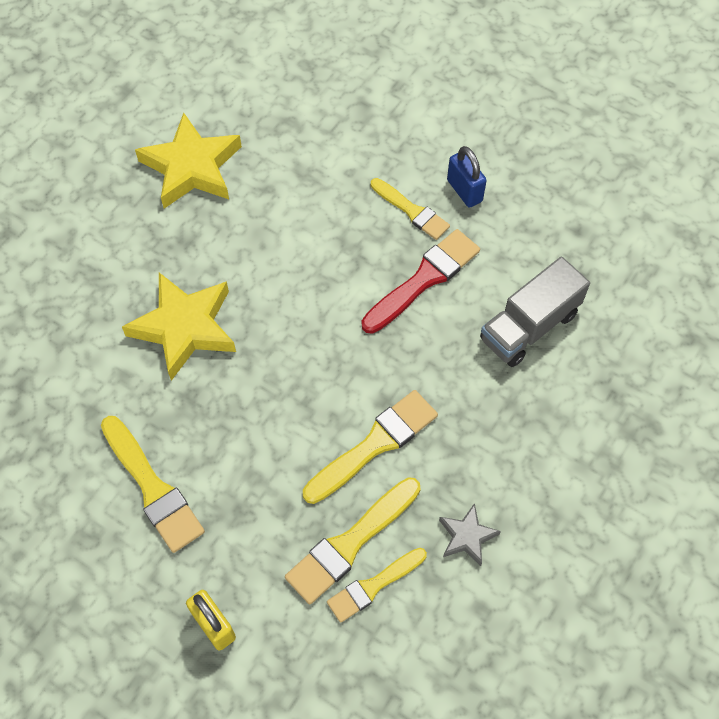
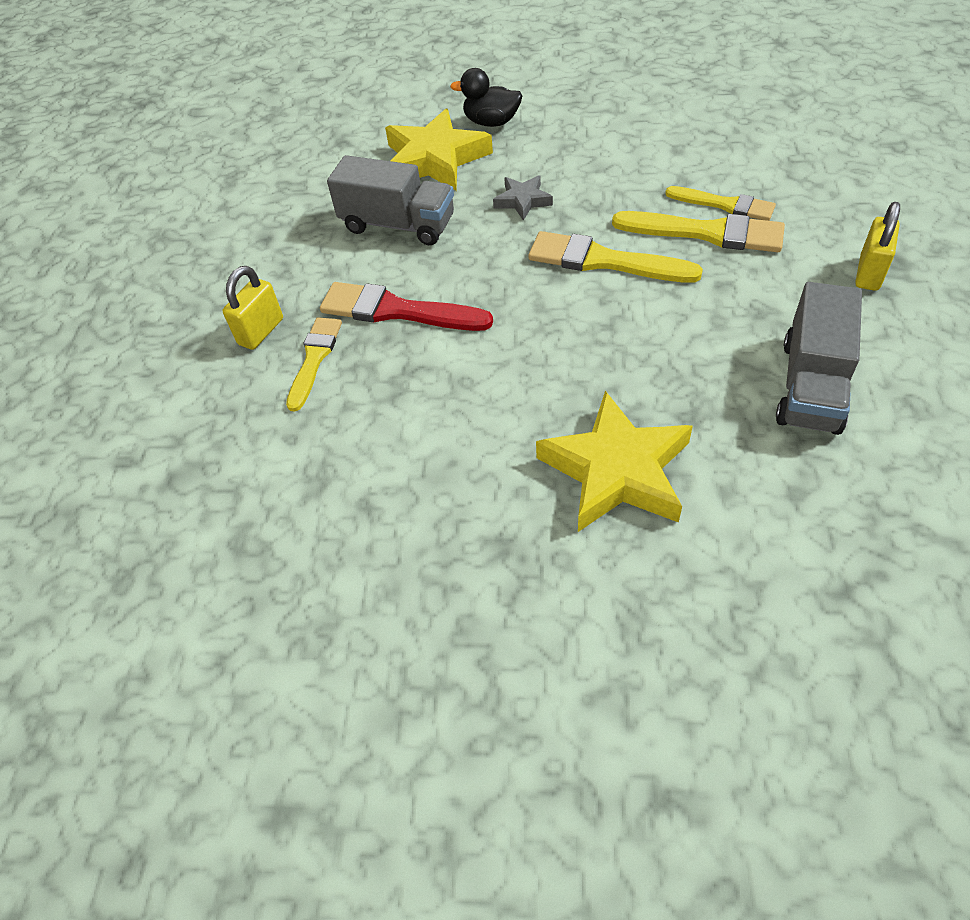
camera: 115 degrees left, 10 degrees down
(153, 488) = (810, 385): yellow brush -> grey truck
(192, 167) = (380, 612): yellow star -> yellow star (435, 159)
(464, 191) = (261, 331): blue padlock -> yellow padlock
(467, 536) = (629, 178): grey star -> grey star (523, 201)
(640, 477) = (491, 122): none -> black duck

